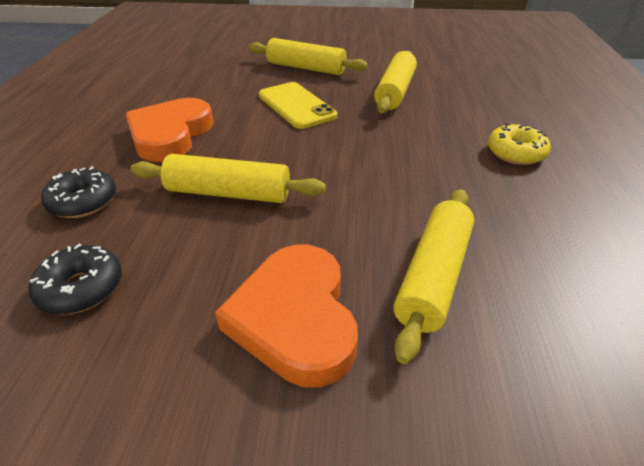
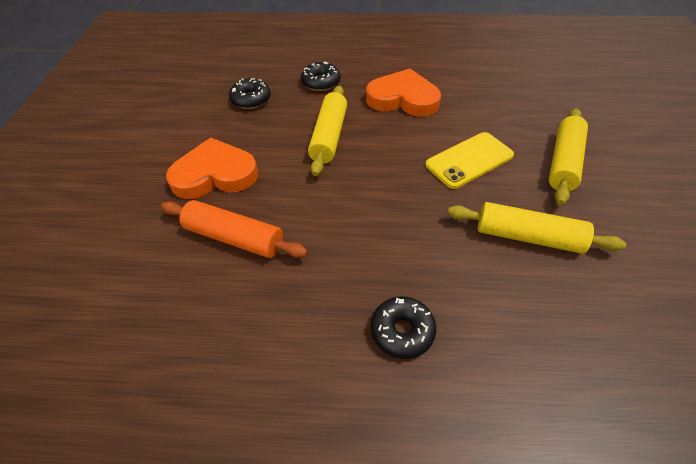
camera: 90 degrees right, 10 degrees up
(433, 276) = (234, 238): yellow rolling pin -> orange rolling pin
(515, 153) = (402, 331): yellow donut -> black donut

